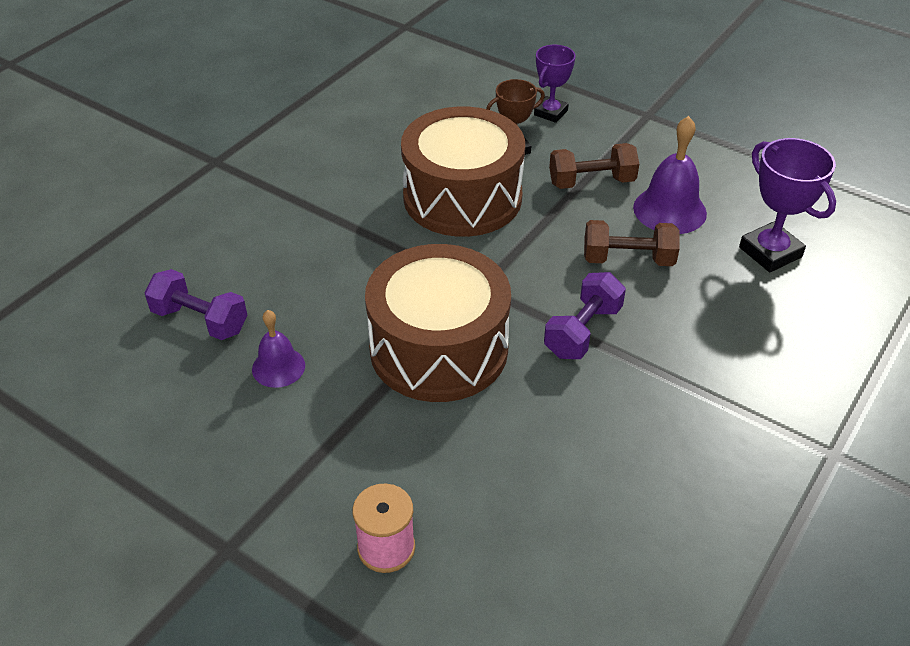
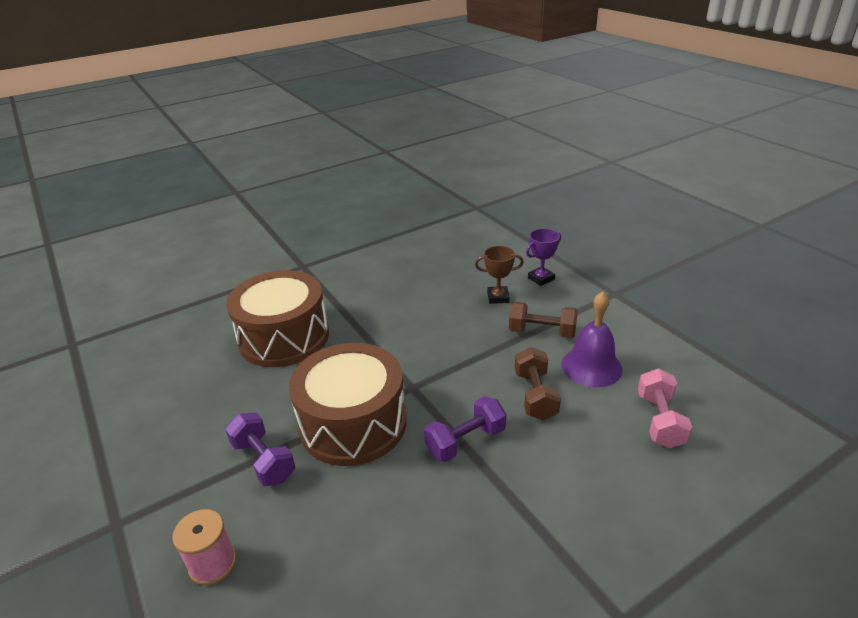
camera: 25 degrees right, 10 degrees down
(200, 320) = (220, 361): purple dumbbell -> purple dumbbell (263, 461)
(278, 367) = (242, 405): purple bell -> none
(462, 197) = (441, 322): brown drum -> brown drum (284, 337)
(628, 259) = (535, 395): brown dumbbell -> brown dumbbell turned 60 degrees clockwise
(770, 252) = (659, 420): purple trophy -> pink dumbbell

